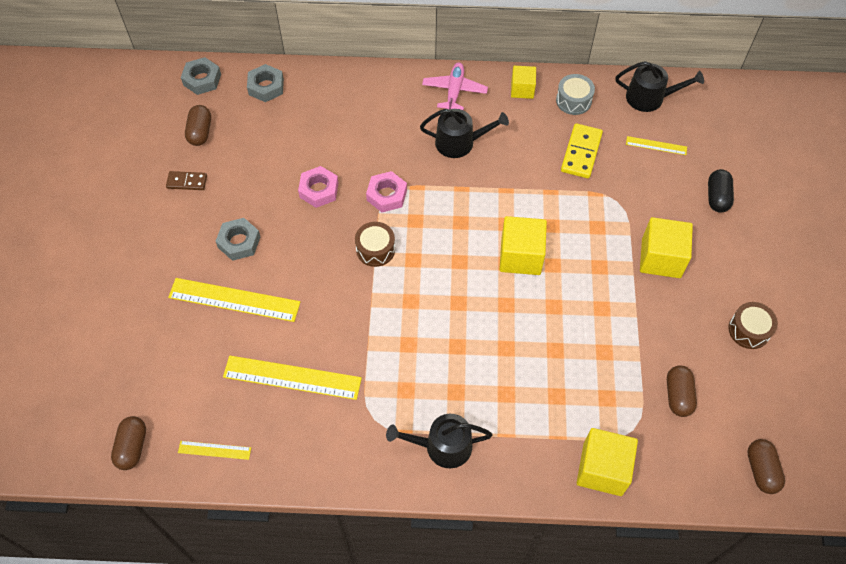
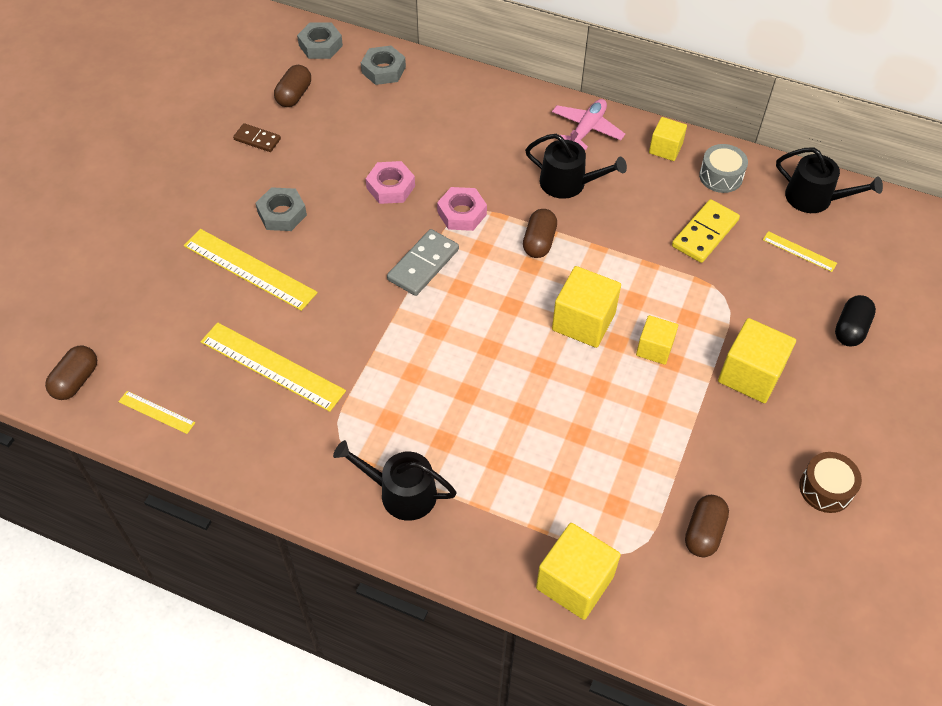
camera: 20 degrees right, 5 degrees down
(375, 249) = (423, 265): brown drum -> grey domino
(583, 261) = (654, 348): none -> yellow cube
(761, 470) = (771, 653): brown capsule -> brown capsule (539, 242)

